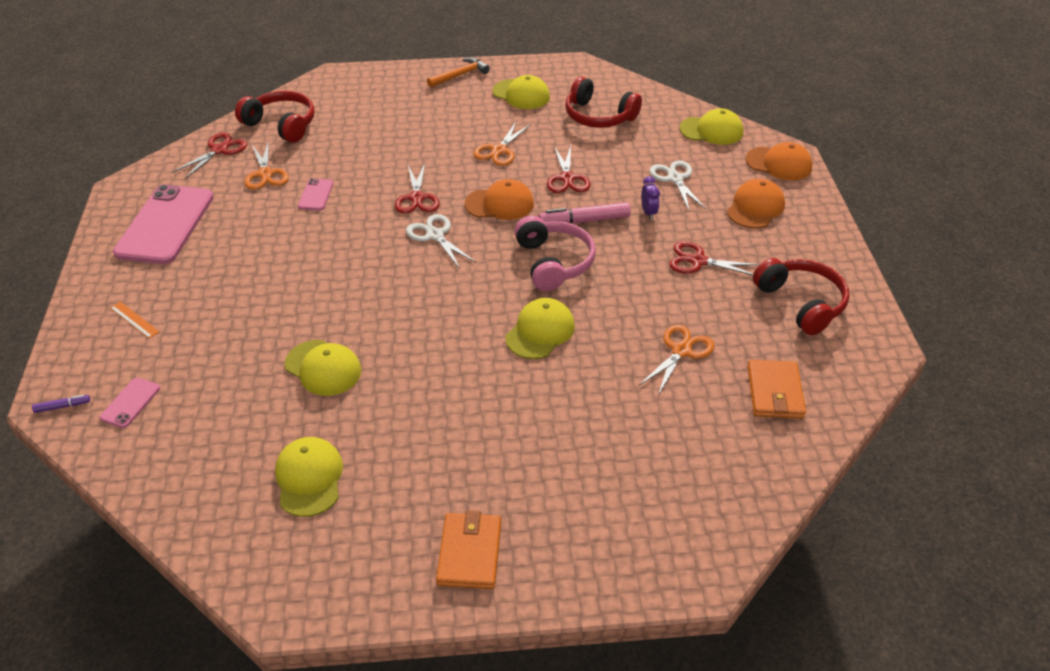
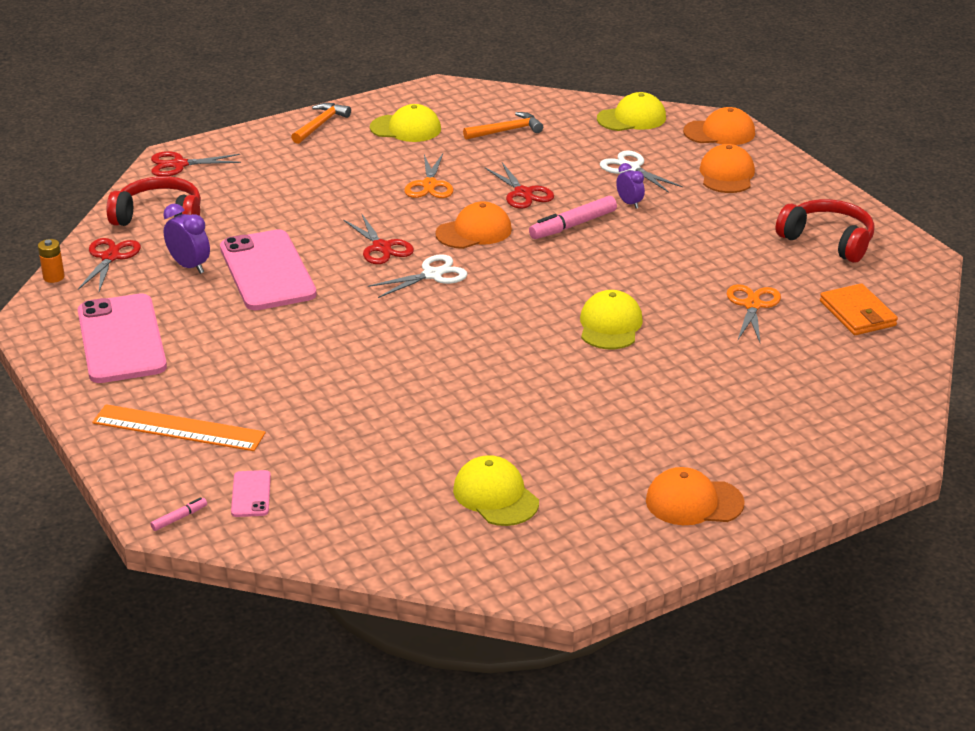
camera: 25 degrees left, 10 degrees down
(62, 406) = (179, 518): purple marker -> pink marker
(134, 319) = (178, 428): orange ruler -> orange ruler, size x2.18
(168, 156) = (53, 277): none -> orange battery
(265, 174) = (189, 266): orange scissors -> purple clock
(316, 195) = (267, 271): pink phone -> pink phone, size x2.30
(323, 368) = (424, 411): yellow cap -> none
(435, 235) = (432, 275): white scissors -> white scissors turned 120 degrees clockwise
(469, 553) = (693, 502): orange wallet -> orange cap
(554, 262) = (573, 267): pink headphones -> none
(598, 116) = (506, 131): red headphones -> orange hammer
(698, 261) = (709, 231): red scissors -> red scissors (179, 165)

